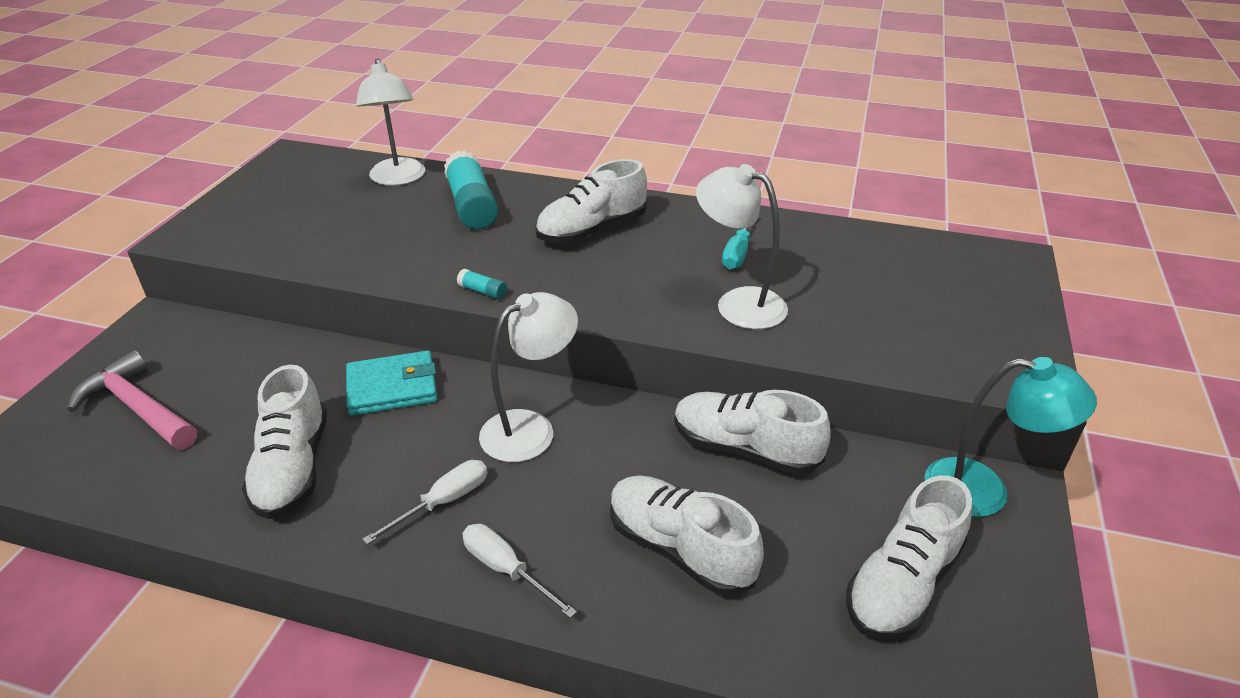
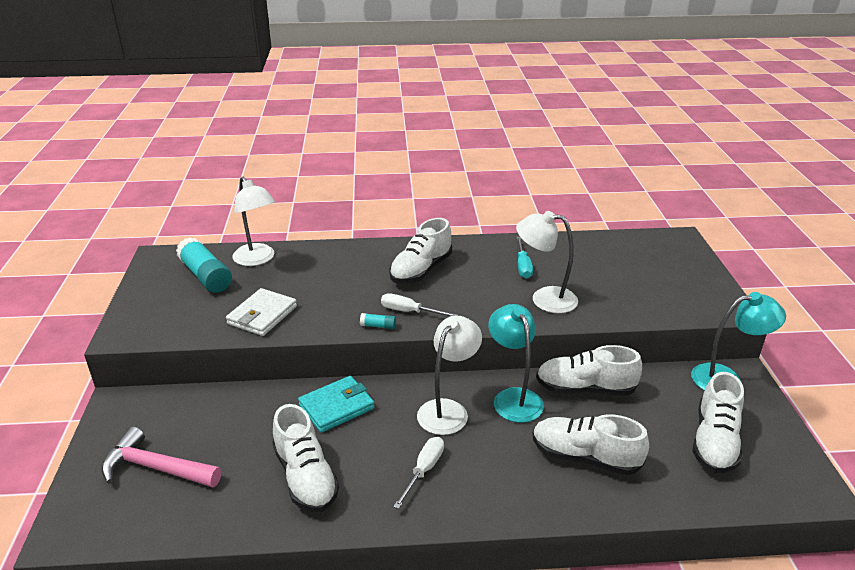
camera: 20 degrees left, 5 degrees down
(352, 247) = (262, 315): none -> white wallet
(472, 206) = (326, 269): turquoise glue stick -> turquoise glue stick (206, 276)
(506, 569) = (491, 499): white screwdriver -> white screwdriver (409, 312)
(631, 435) = (513, 397): none -> turquoise lamp

